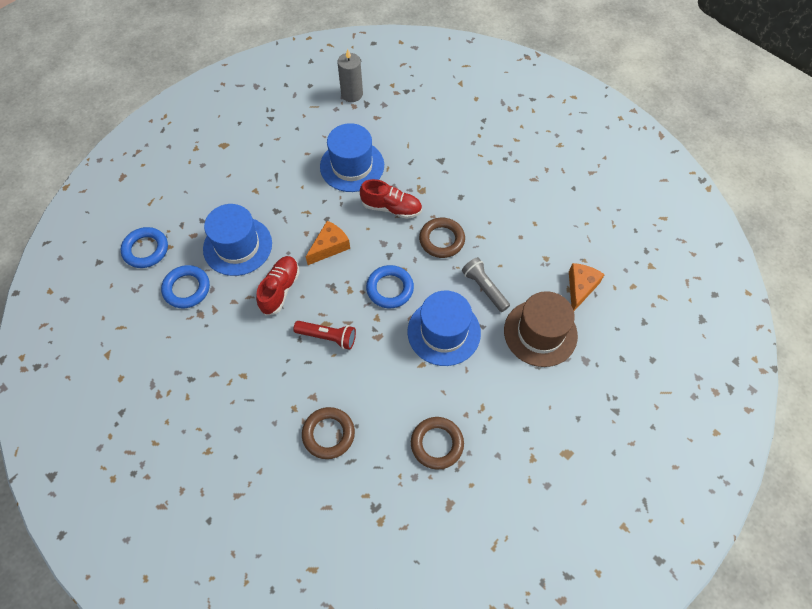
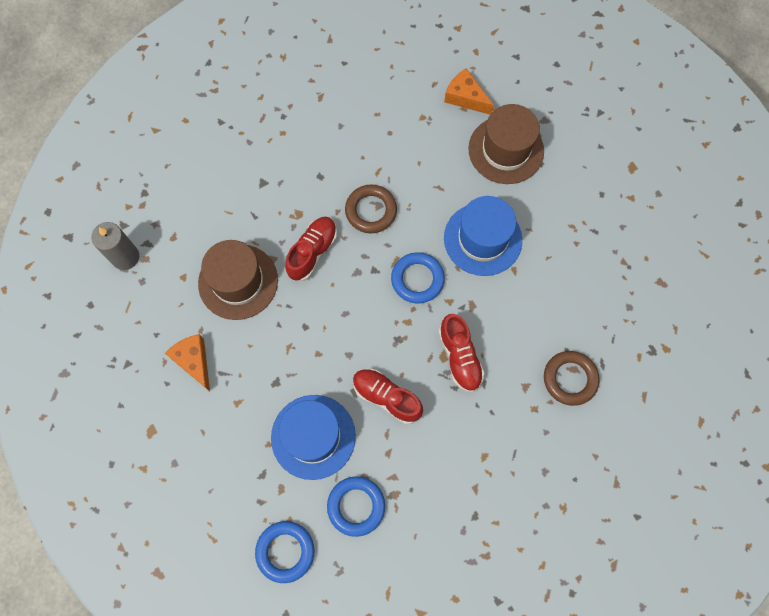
camera: 75 degrees left, 10 degrees up
(327, 337) = (460, 357): red flashlight -> red shoe
(329, 247) = (345, 331): orange cheese -> orange cheese (194, 361)
(352, 166) = (238, 282): blue hat -> brown hat
(437, 444) = (601, 278): brown ring -> none
(484, 288) = (442, 186): grey flashlight -> none

